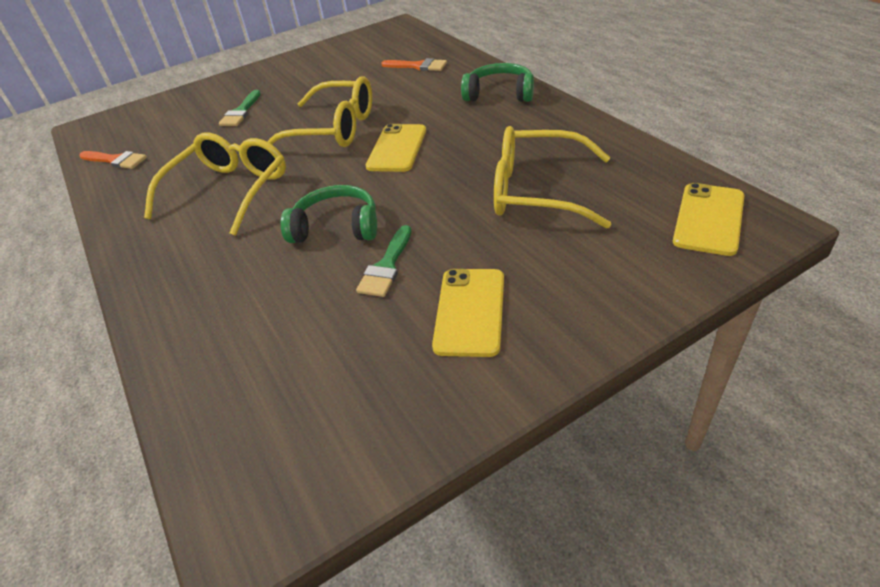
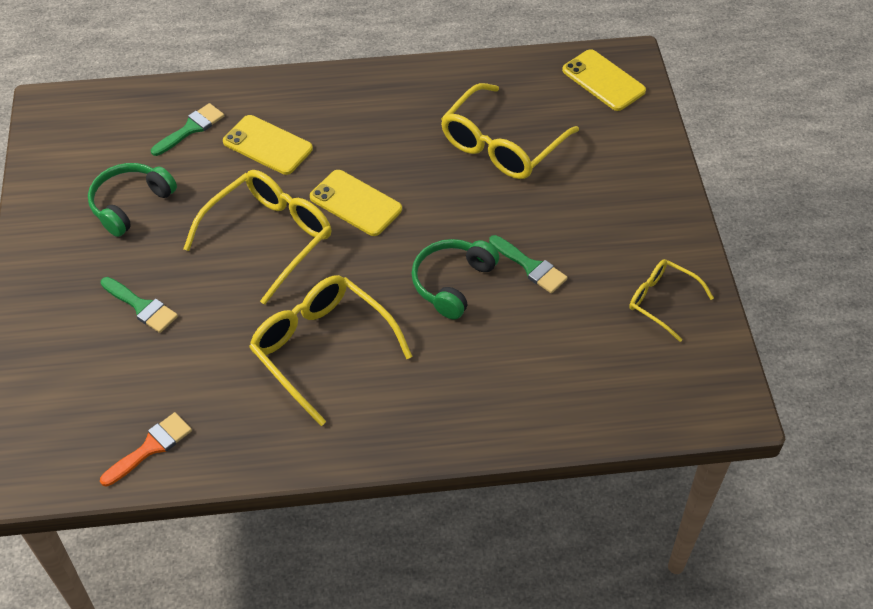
camera: 70 degrees left, 10 degrees up
(396, 389) = (662, 301): none -> yellow glasses
(418, 66) = (191, 128): orange brush -> green brush
(470, 311) = (613, 238): yellow phone -> yellow phone (268, 145)
(499, 94) = (320, 98): green headphones -> green headphones (130, 204)

